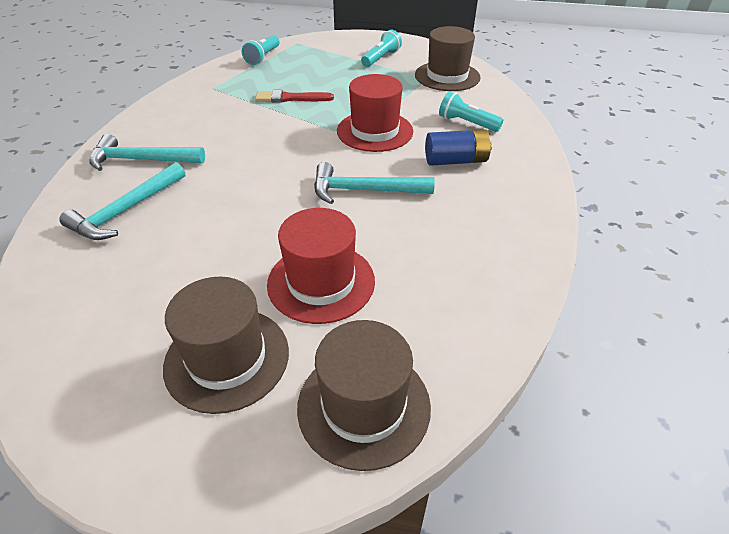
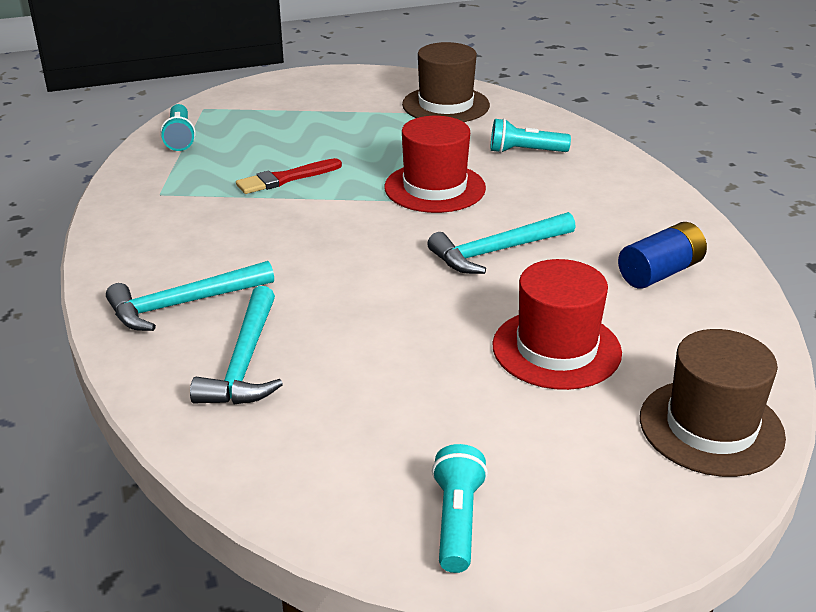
camera: 30 degrees left, 10 degrees down
(227, 358) = (547, 445): brown hat -> none
(381, 58) = (341, 102): turquoise flashlight -> turquoise flashlight (457, 521)
(456, 161) = (556, 193): blue battery -> blue battery (660, 272)

